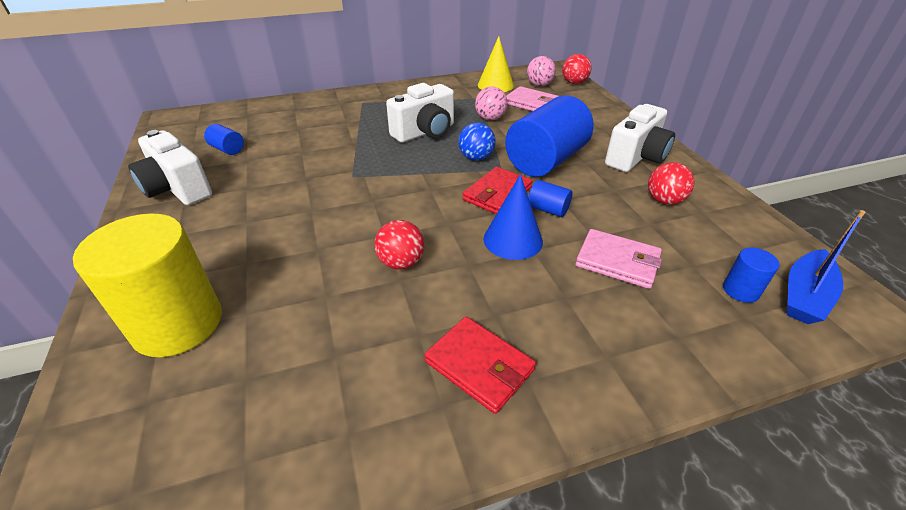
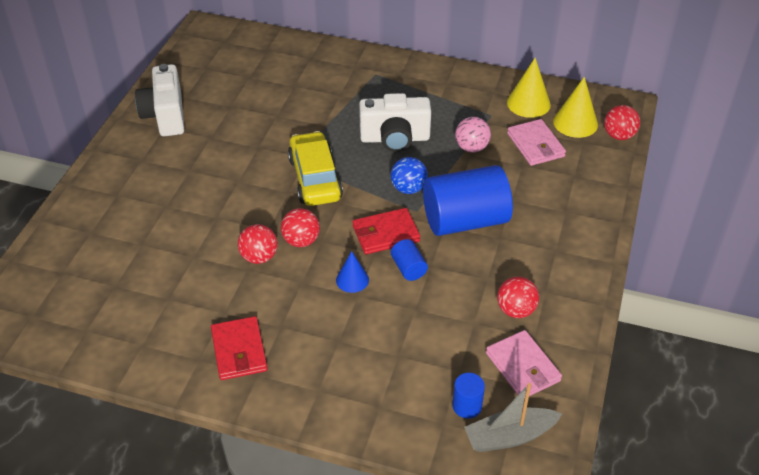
camera: 35 degrees right, 5 degrees up
(178, 324) = (103, 231): yellow cylinder -> none
(227, 149) = (224, 88): blue cylinder -> none
(387, 180) = (315, 178): none -> yellow car
(428, 231) = (301, 241): none -> red ball
(513, 240) = (352, 280): blue cone -> blue cone, size x0.64
(539, 85) = (575, 123): pink ball -> yellow cone
(617, 261) = (407, 337): pink wallet -> pink wallet (523, 367)
(636, 157) = (553, 257): white camera -> none
(804, 296) = (509, 436): blue boat -> grey boat

